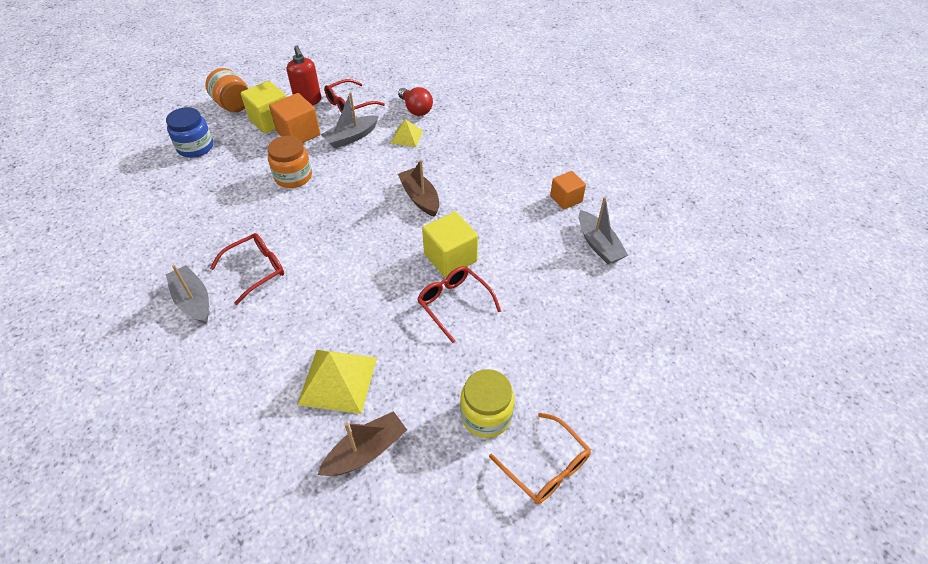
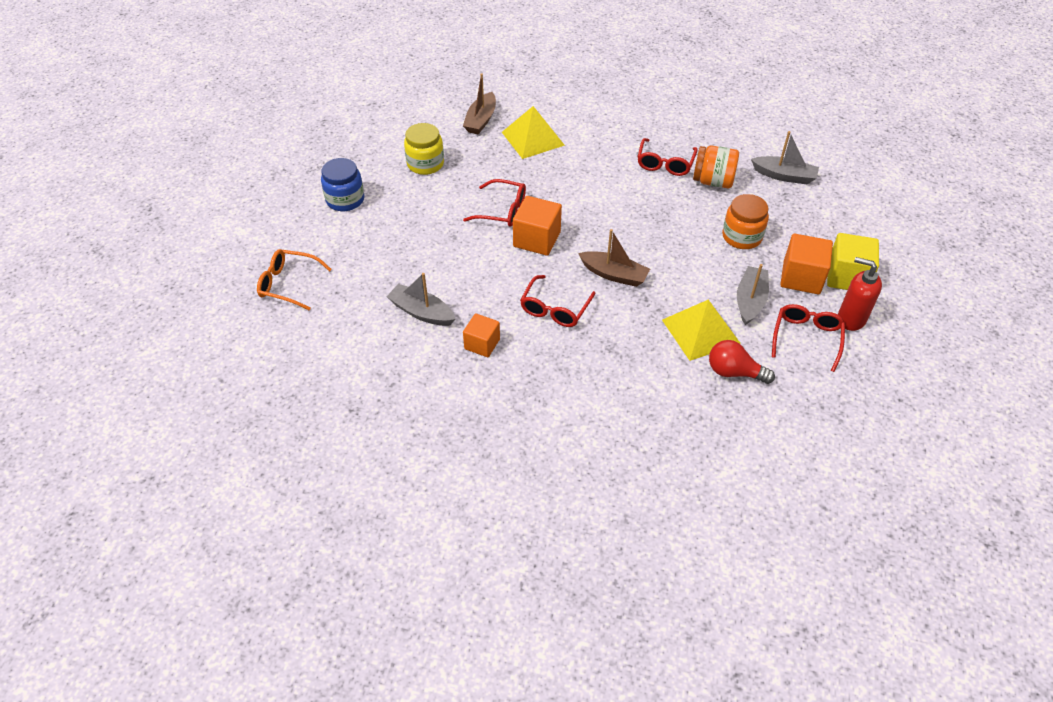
camera: 145 degrees right, 0 degrees up
(193, 301) = (677, 130): grey boat -> grey boat (784, 176)
(195, 147) = (860, 217): blue jar -> blue jar (345, 200)
(233, 105) = (907, 273): orange jar -> orange jar (713, 181)
(407, 137) = (700, 331): yellow pyramid -> yellow pyramid, size x1.74
(450, 257) = (537, 239): yellow cube -> orange cube
(490, 196) = (555, 309): none -> red glasses
(546, 466) = (371, 158): orange glasses -> orange glasses (289, 284)

